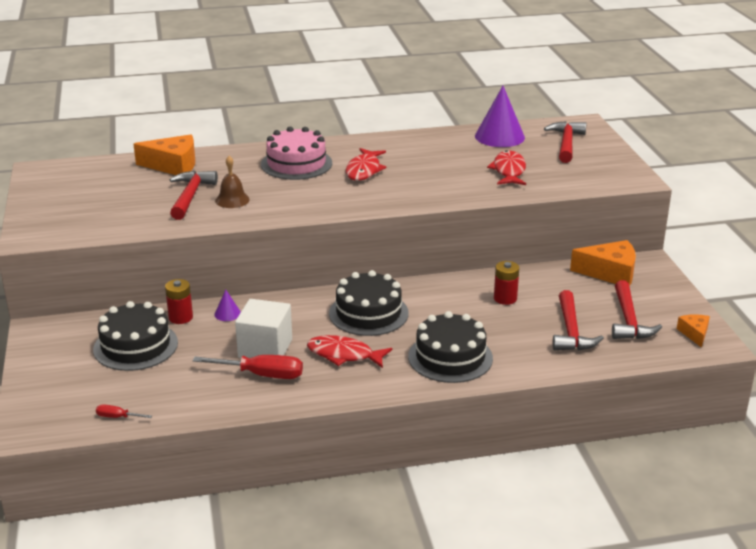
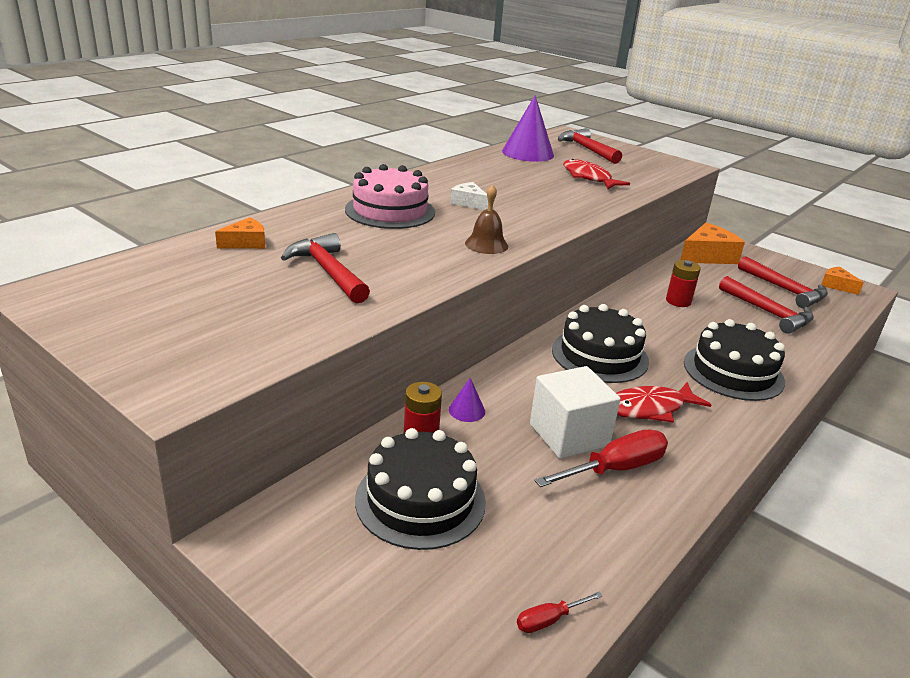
camera: 40 degrees left, 0 degrees up
(173, 165) = (246, 243): orange cheese -> orange cheese, size x0.55
(232, 200) = (386, 263): brown bell -> brown bell (486, 244)
(364, 170) = (468, 203): red fish -> white cheese

